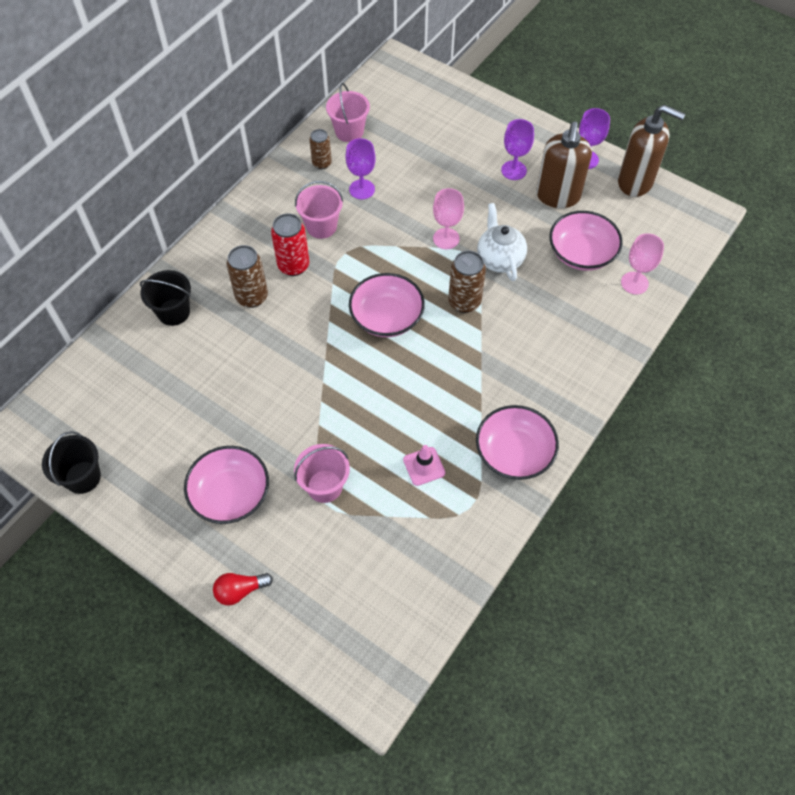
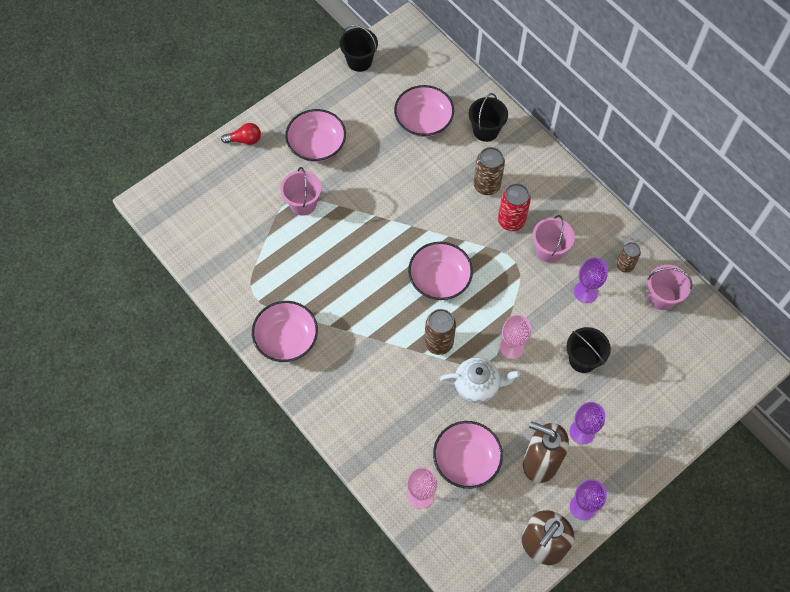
camera: 105 degrees right, 5 degrees up
(170, 380) = (423, 120): none -> pink bowl
(240, 590) = (245, 140): red light bulb -> red light bulb turned 90 degrees clockwise
(424, 466) = (296, 272): pink traffic cone -> none
(438, 181) = (583, 359): none -> black bucket

